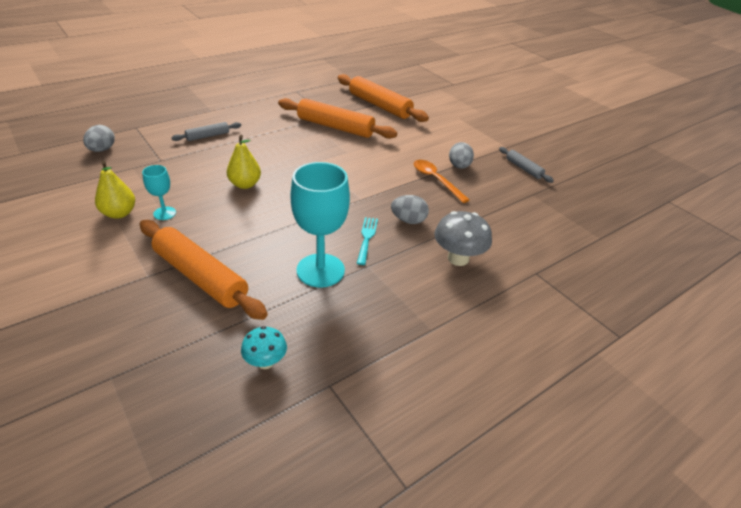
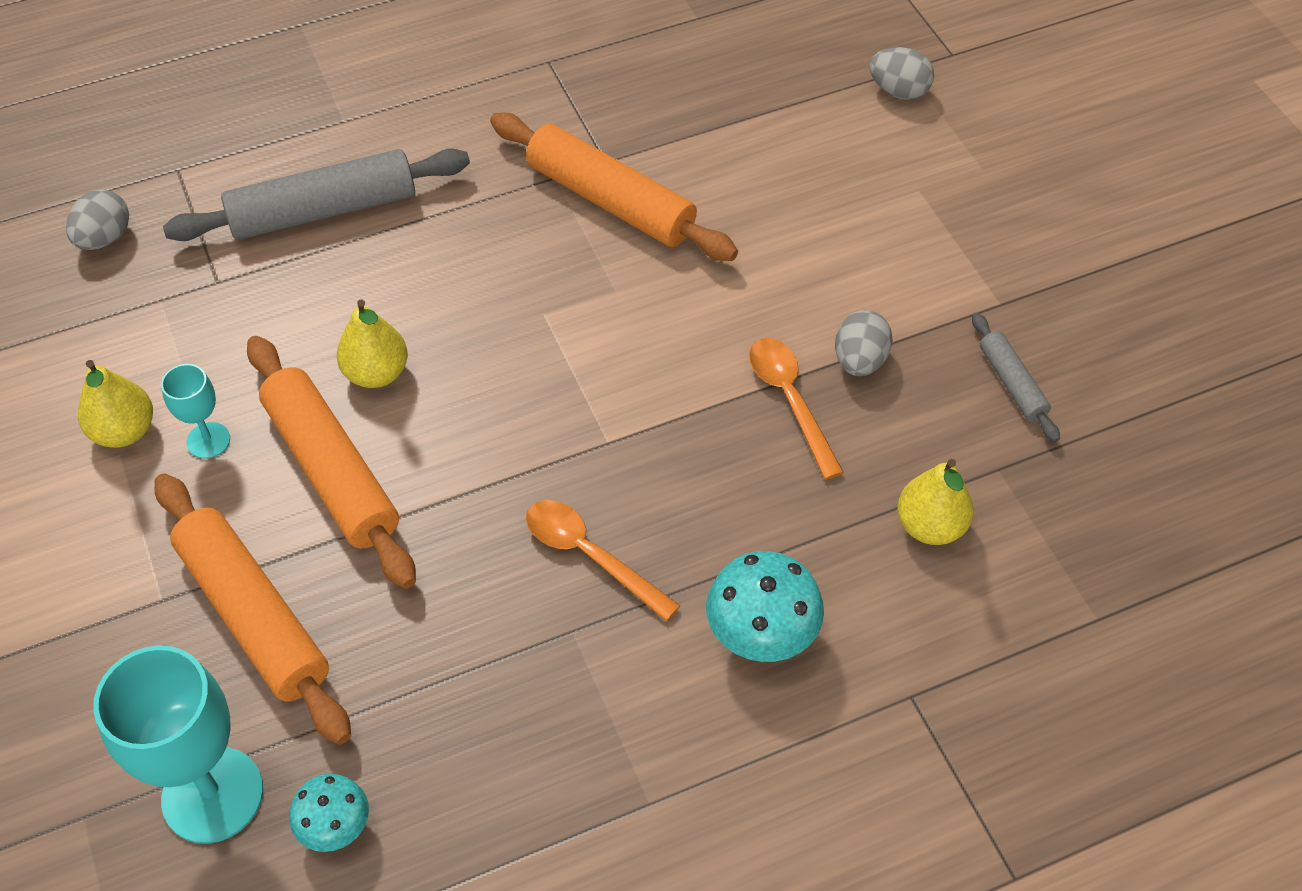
camera: 15 degrees right, 15 degrees up
(208, 136) = (323, 211): grey rolling pin -> grey rolling pin, size x1.98
(320, 270) = (478, 630): turquoise goblet -> turquoise goblet (212, 795)
(367, 238) = (590, 556): turquoise fork -> orange spoon
(379, 106) = (736, 129): orange rolling pin -> orange rolling pin (332, 470)
(408, 220) = (691, 517): grey egg -> grey egg (898, 91)
(458, 258) = (761, 635): grey mushroom -> turquoise mushroom
(514, 214) = (930, 526): none -> yellow pear

